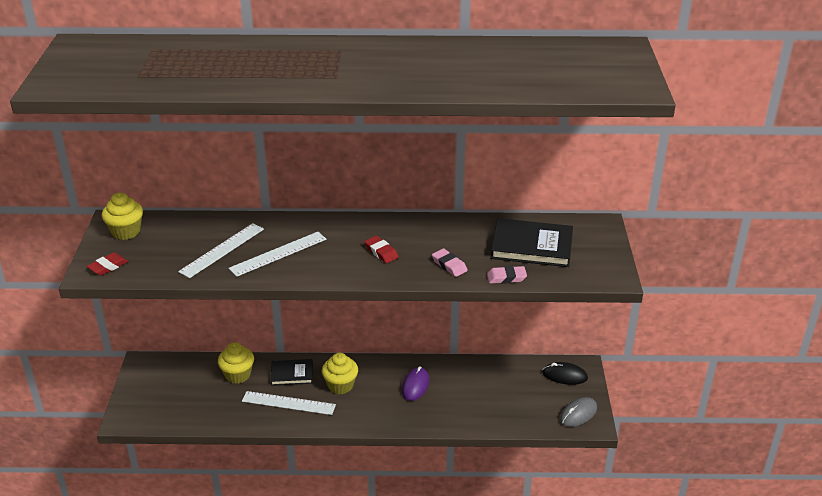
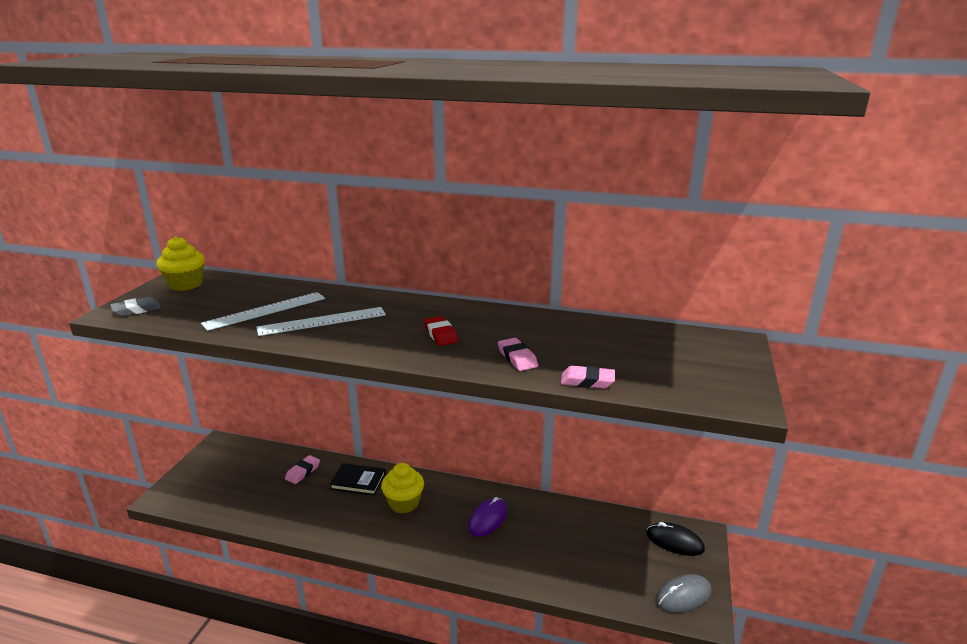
camera: 15 degrees right, 10 degrees down
(108, 266) = (136, 310): red eraser -> grey eraser
(238, 375) = (303, 472): yellow cupcake -> pink eraser
(288, 403) = (338, 512): white ruler -> none
(531, 246) = (634, 352): black book -> none

